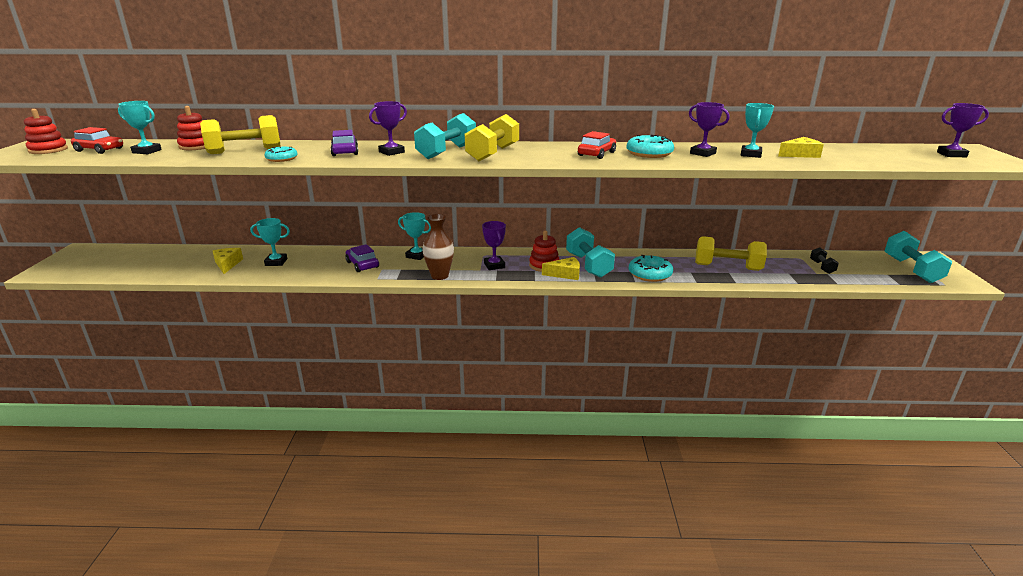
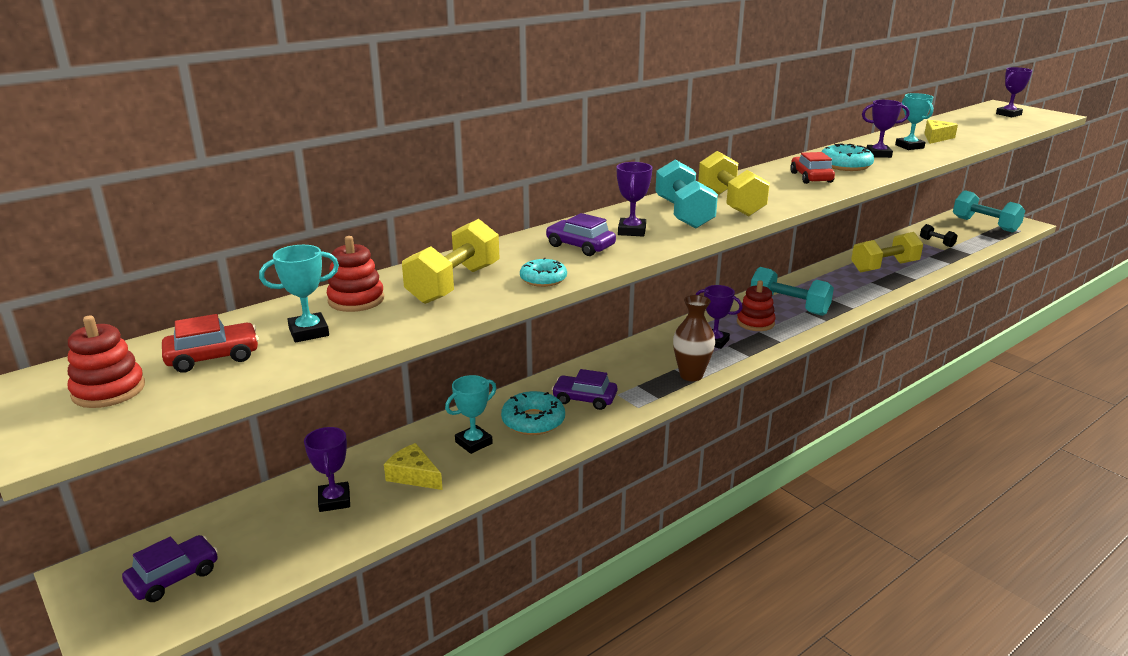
camera: 40 degrees left, 0 degrees up
(92, 262) = (174, 577): none -> purple car
(184, 260) = (334, 500): none -> purple trophy
(417, 255) = (617, 363): turquoise trophy -> none
(565, 274) = (790, 324): yellow cheese -> none
(650, 274) = (849, 296): turquoise donut -> turquoise donut (533, 421)

